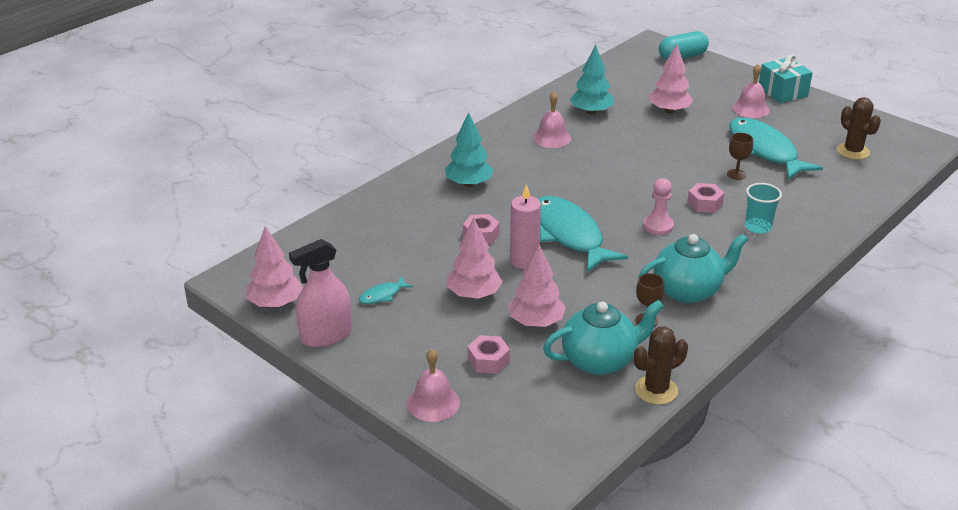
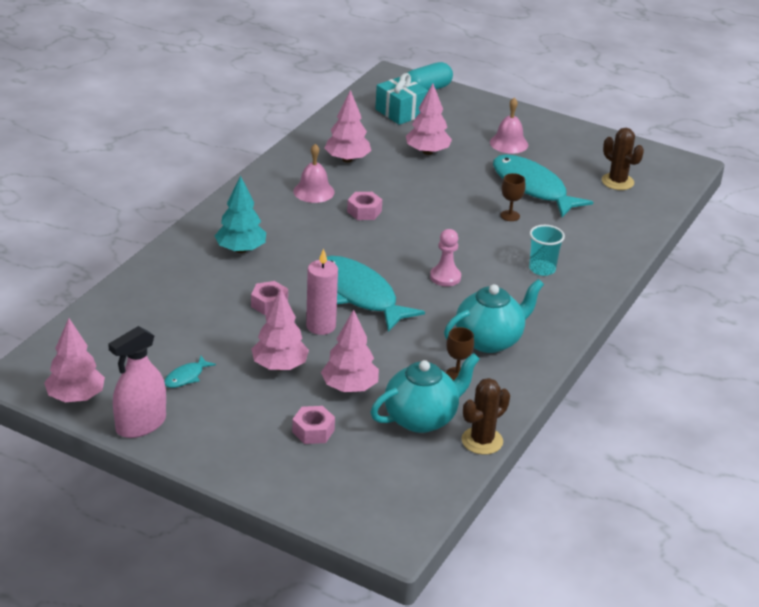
camera: 15 degrees left, 0 degrees up
(433, 403) = (270, 479): pink bell -> none
(591, 112) = (347, 159): turquoise tree -> pink tree
(704, 203) = (485, 249): pink nut -> pink nut (364, 211)
(782, 92) = (537, 122): turquoise gift -> turquoise gift (400, 112)

